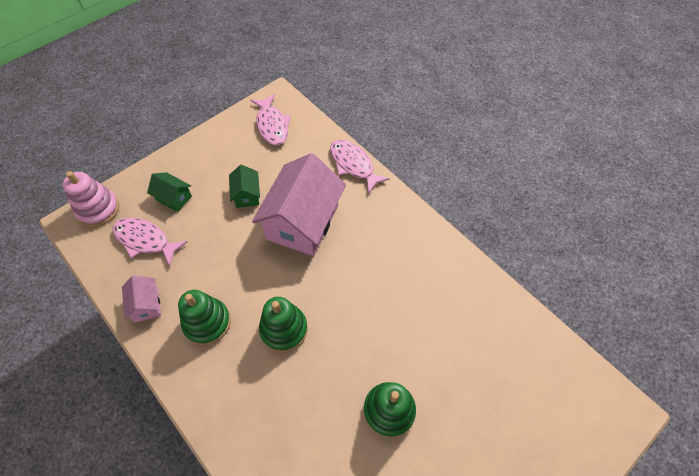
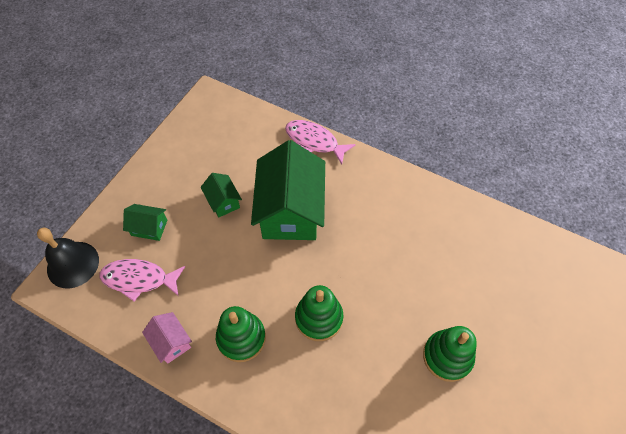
camera: 20 degrees left, 0 degrees up
(98, 209) = (73, 264): pink stacking toy -> black bell
(272, 125) = (217, 126): pink fish -> none
(303, 222) = (290, 211): pink house -> green house

